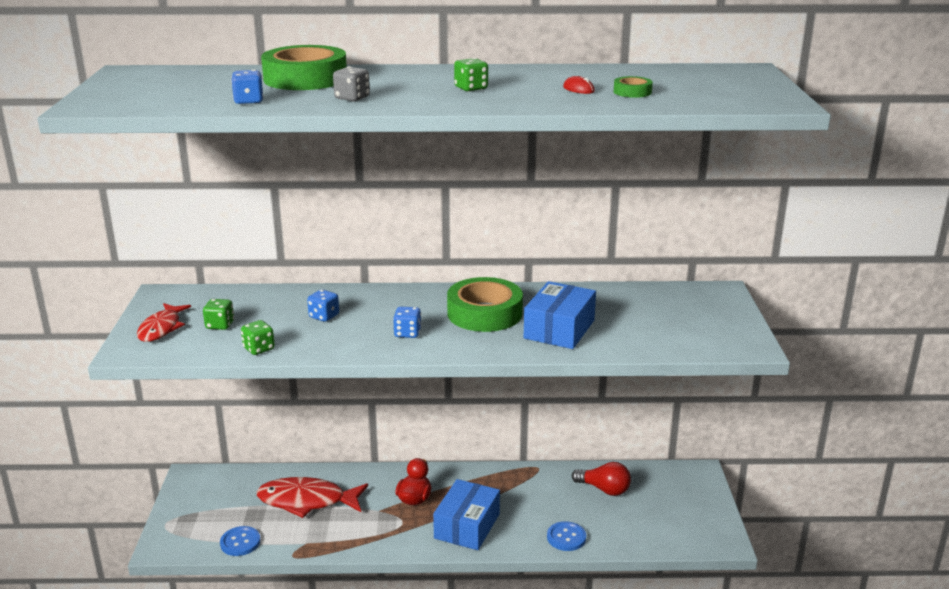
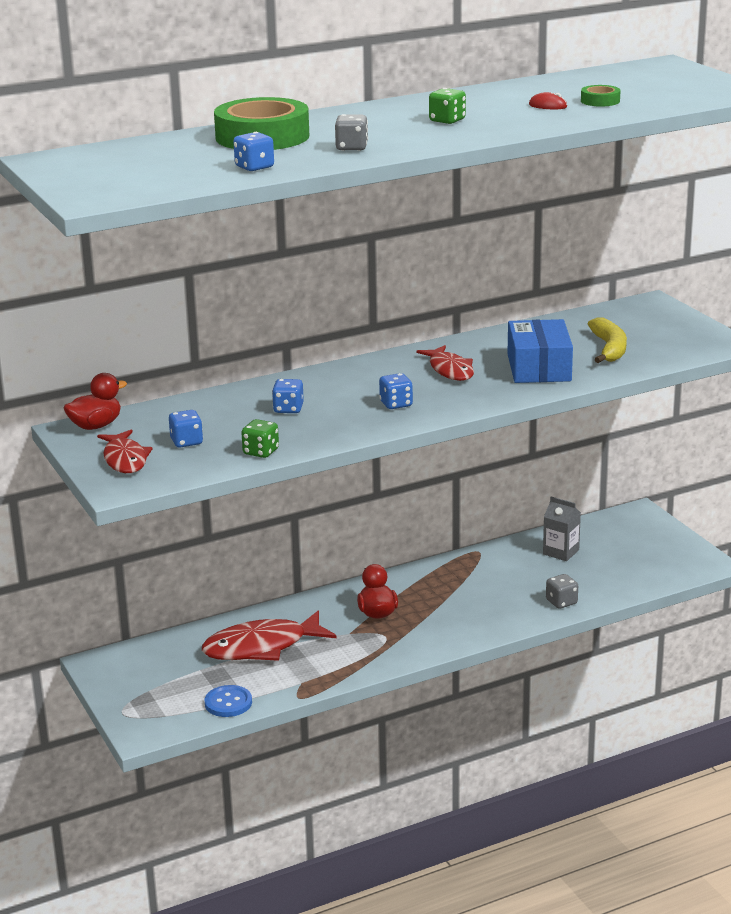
camera: 25 degrees left, 0 degrees up
(179, 295) = (96, 426): none -> red duck
(220, 325) = (186, 442): green dice -> blue dice
(467, 526) = (455, 620): blue box -> none
(484, 313) = (450, 370): green tape -> red fish
(566, 537) = (561, 602): blue button -> grey dice
(604, 489) = (561, 552): red light bulb -> grey carton
(639, 326) = (609, 349): none -> yellow banana

